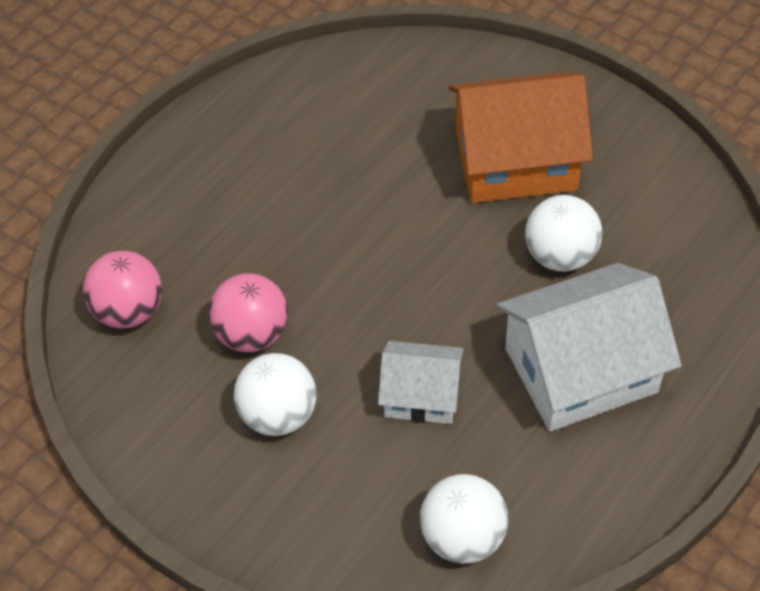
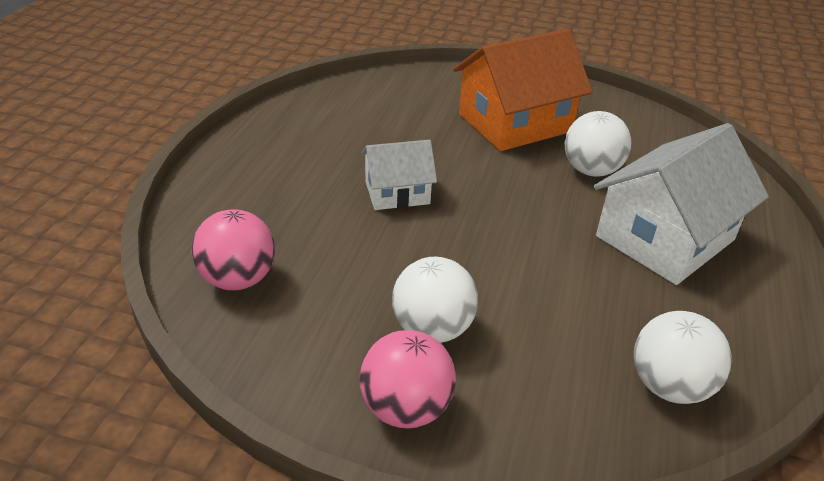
camera: 25 degrees left, 15 degrees down
(252, 334) = (370, 272): pink ball -> pink ball (405, 408)
(421, 395) = (551, 284): white house -> white house (397, 192)

